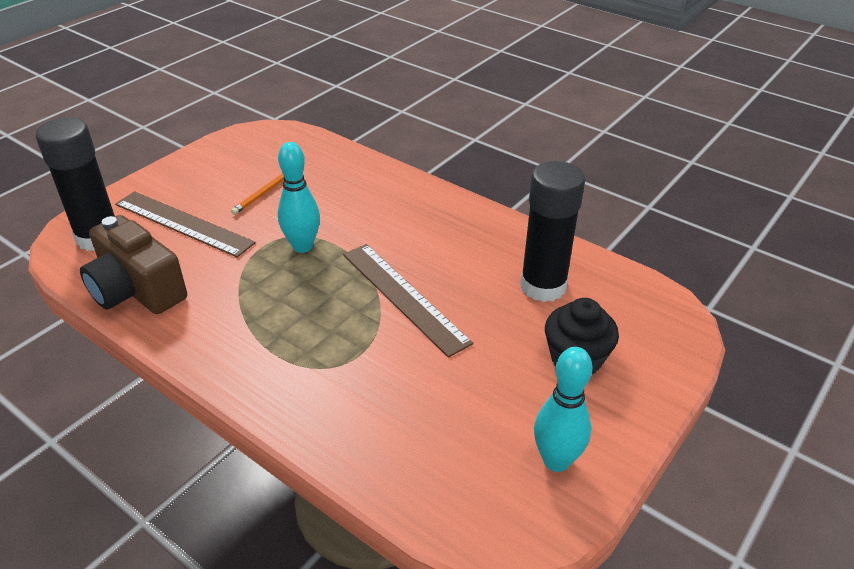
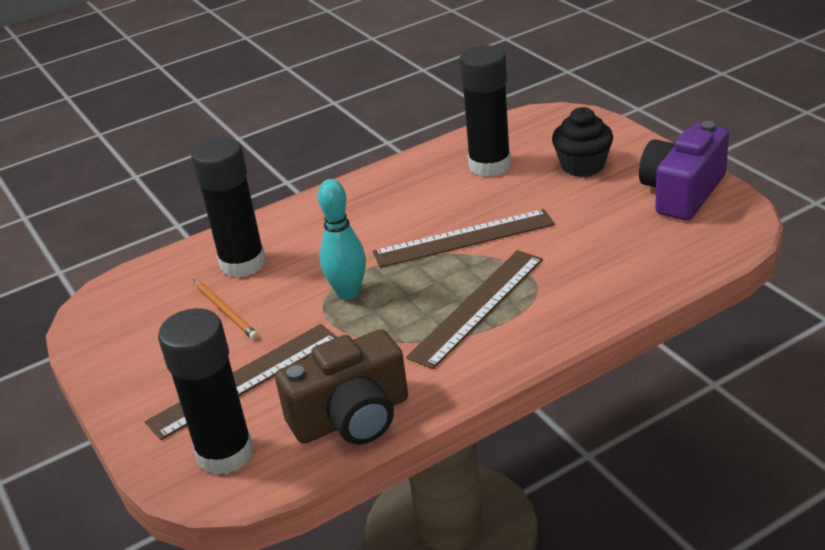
camera: 65 degrees left, 5 degrees down
(295, 330) = (477, 306): none -> brown ruler
(332, 181) = (243, 263): none -> black glue stick
(556, 460) = (682, 192): turquoise bowling pin -> purple camera

